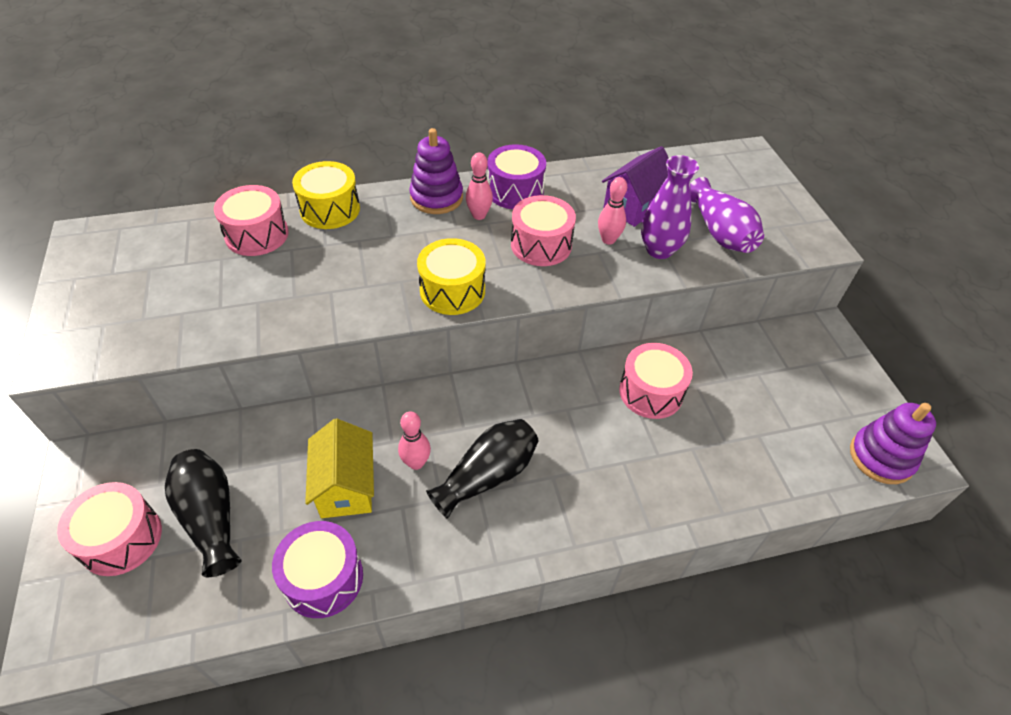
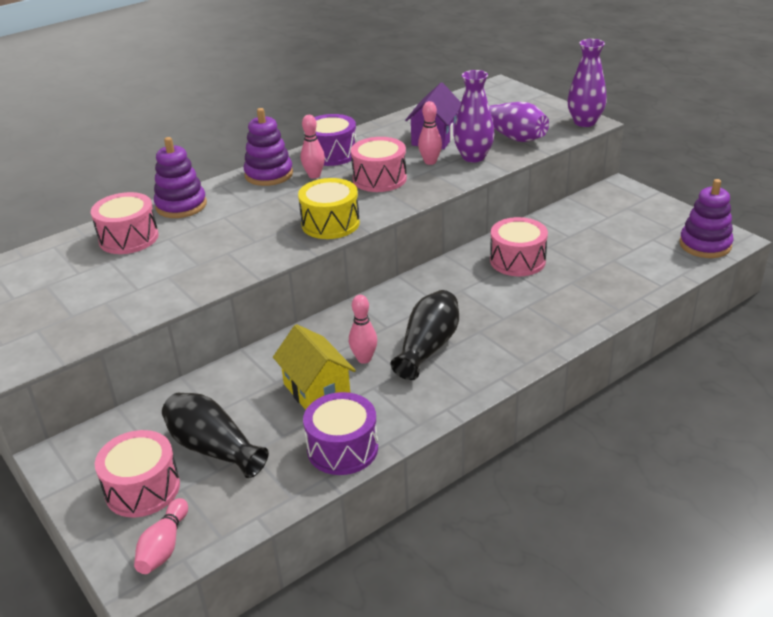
camera: 20 degrees left, 15 degrees down
(92, 625) = (164, 546): none -> pink bowling pin
(330, 209) = (181, 205): yellow drum -> purple stacking toy
(817, 242) = (584, 122): none -> purple vase

